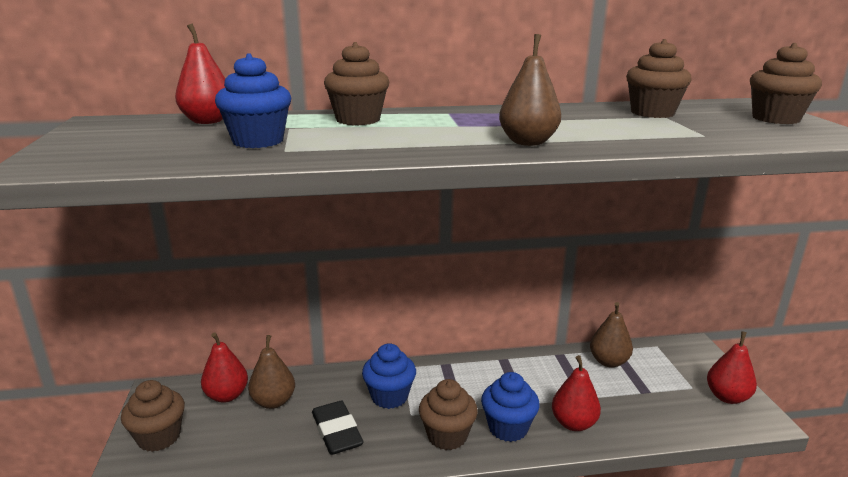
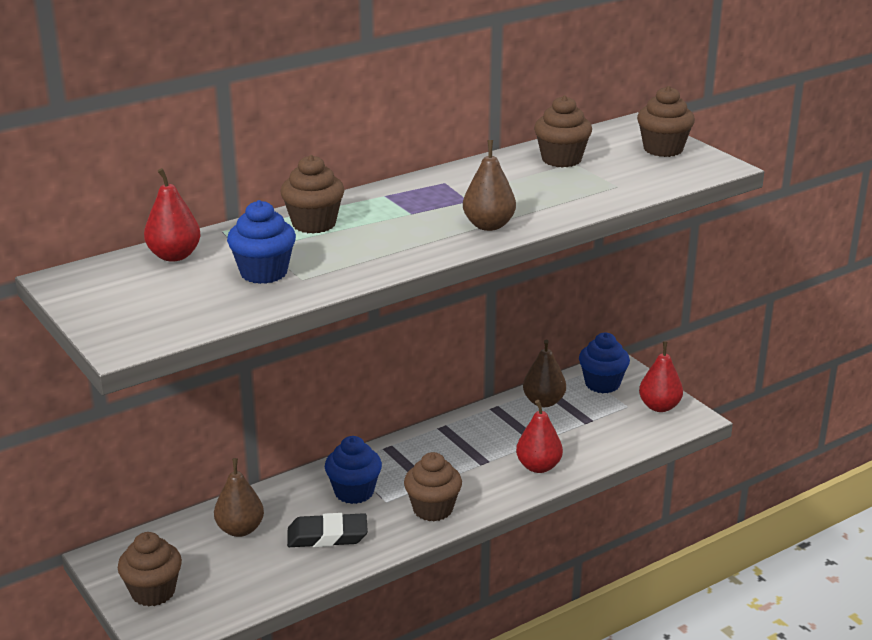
camera: 25 degrees left, 5 degrees up
(227, 395) = (185, 538): red pear -> none
(337, 432) = (327, 536): black eraser -> black eraser turned 45 degrees counterclockwise
(508, 428) = (483, 487): blue cupcake -> blue cupcake (602, 384)

